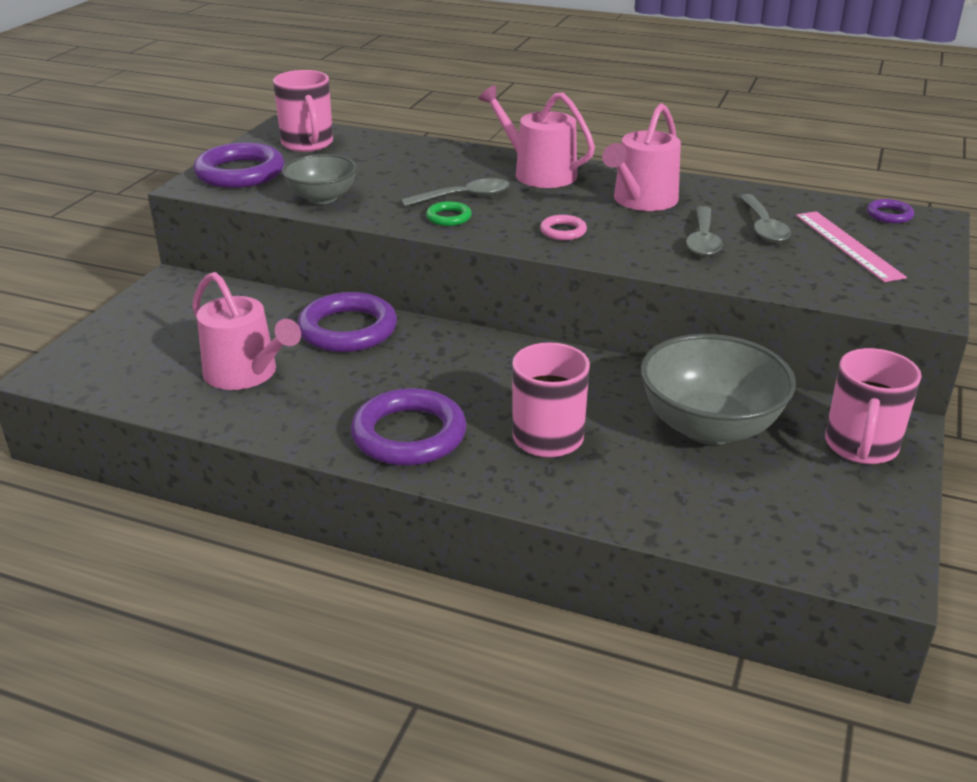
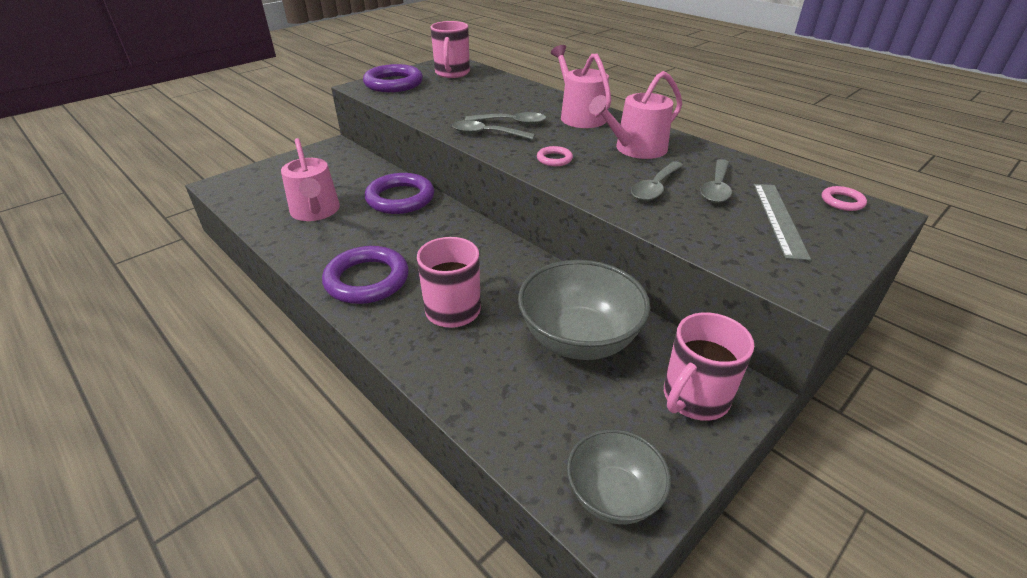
camera: 25 degrees right, 5 degrees up
(322, 198) = (422, 107): grey bowl -> grey bowl (613, 495)
(448, 217) = (486, 134): green ring -> grey spoon
(848, 245) = (779, 219): pink ruler -> grey ruler
(889, 215) = (842, 201): purple ring -> pink ring

